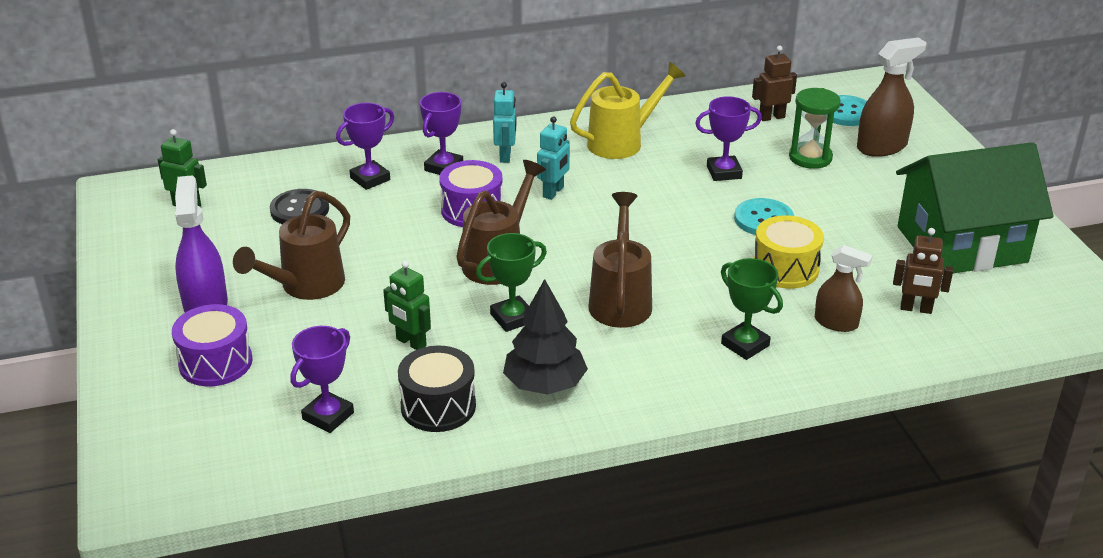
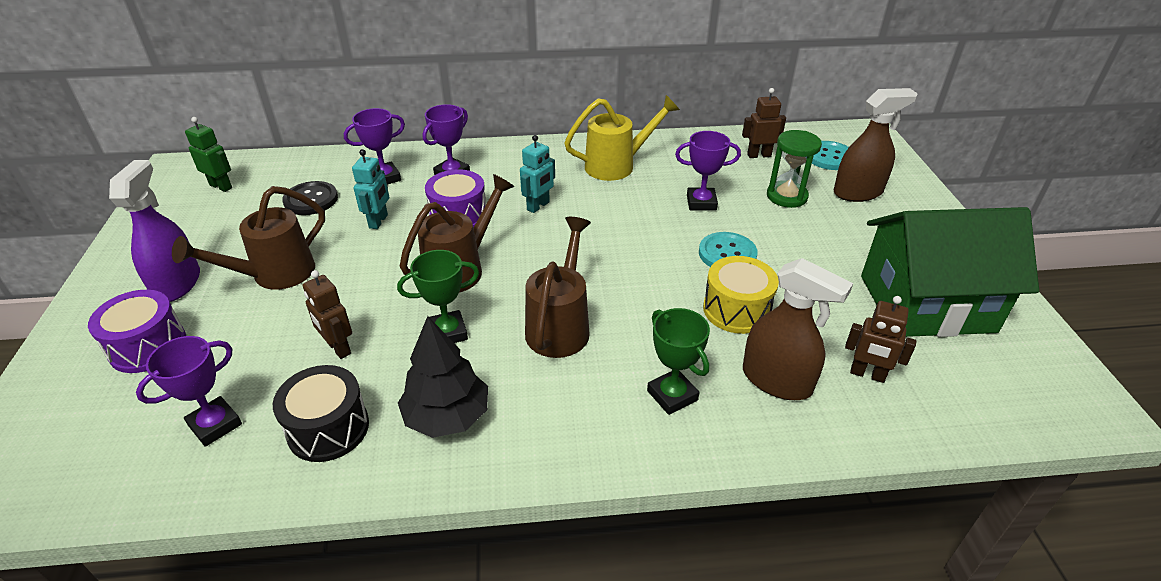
camera: 10 degrees right, 5 degrees up
(411, 343) = (338, 348): green robot -> brown robot
(505, 156) = (510, 168): turquoise robot -> turquoise robot (379, 221)
(836, 323) = (776, 380): brown spray bottle -> brown spray bottle, size x1.53

